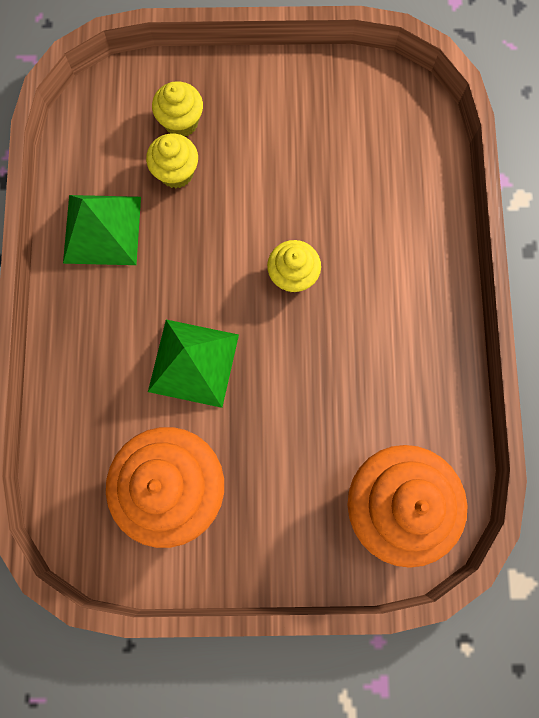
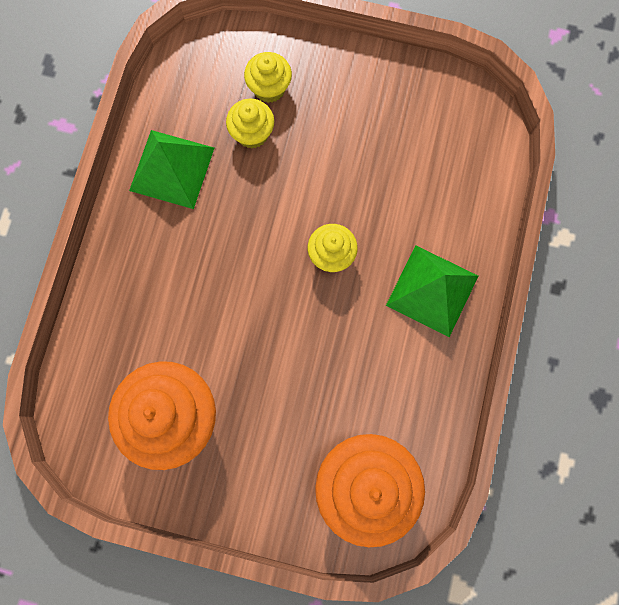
camera: 15 degrees right, 0 degrees up
(193, 362) = (220, 310): green pyramid -> green pyramid (432, 290)

